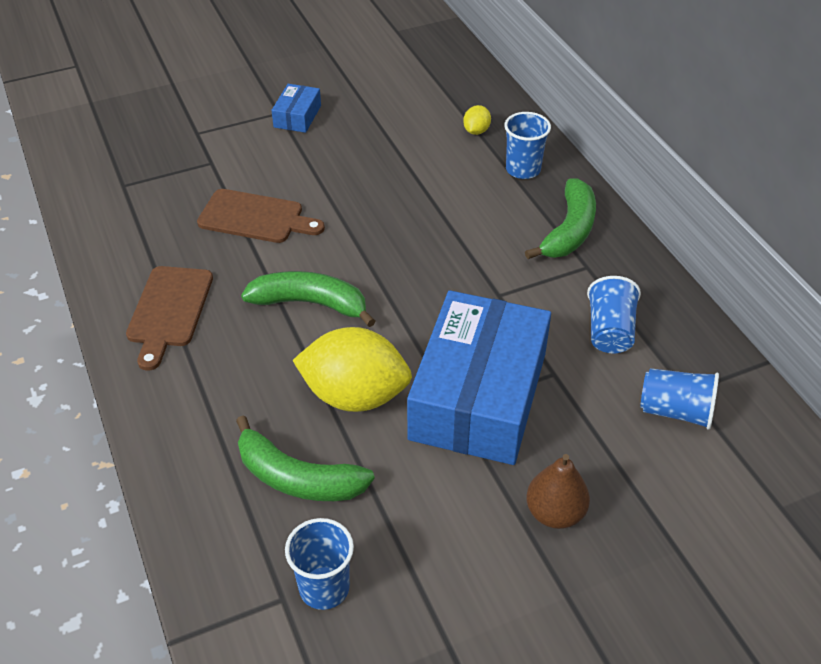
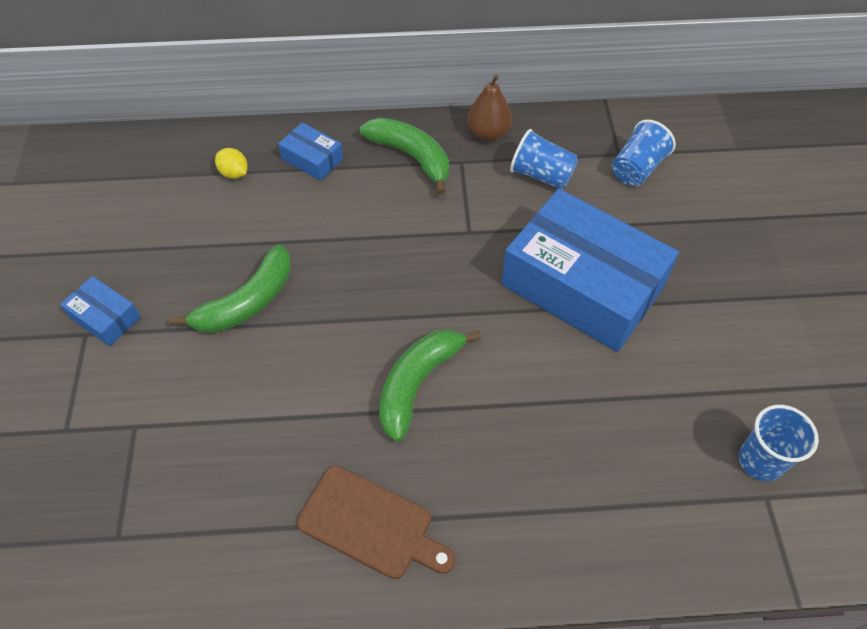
camera: 70 degrees left, 10 degrees up
(255, 217) = (259, 402): brown cutting board -> none
(297, 478) = (638, 452): green banana -> green banana (247, 302)
(355, 395) = (553, 378): yellow lemon -> none
(523, 169) = (312, 159): blue cup -> blue box
(555, 513) = (716, 276): brown pear -> brown pear (488, 133)

